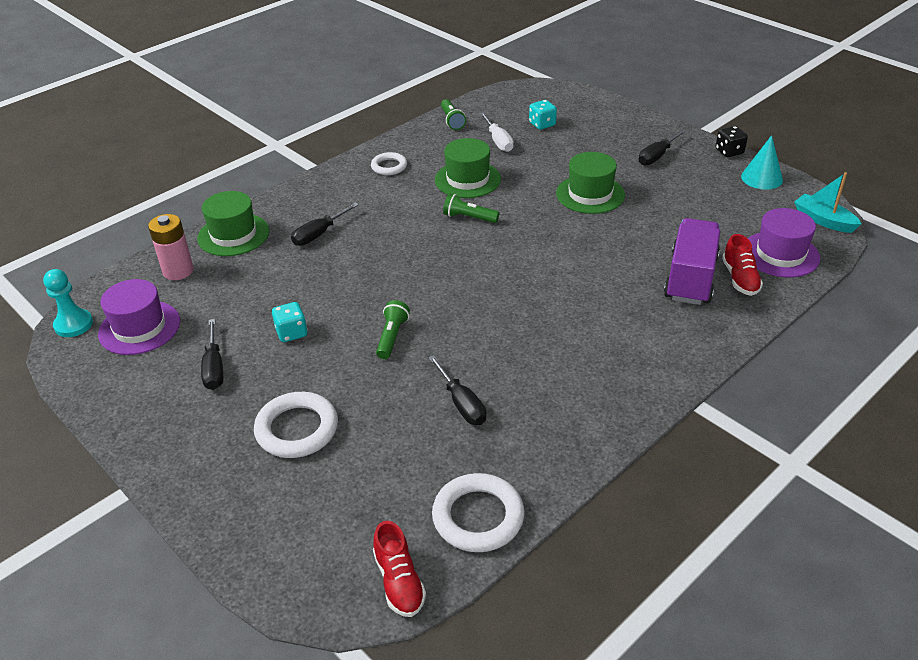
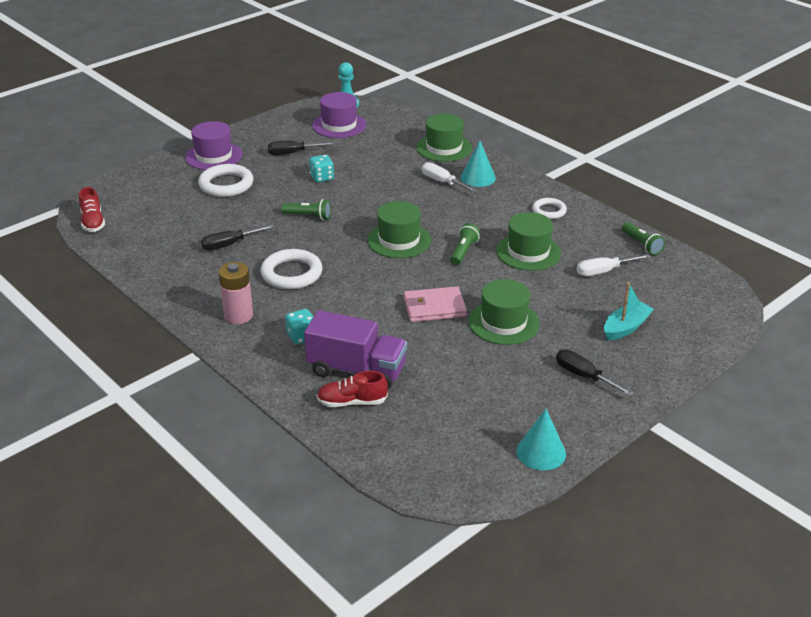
camera: 90 degrees right, 5 degrees down
(178, 271) = (400, 132): pink battery -> pink battery (238, 316)
(312, 210) = (478, 177): none -> turquoise cone
(319, 234) = (442, 182): black screwdriver -> white screwdriver
(399, 581) = (93, 222): red shoe -> red shoe turned 90 degrees counterclockwise
(447, 261) = (399, 240): none -> green hat
(452, 121) = (642, 245): green flashlight -> green flashlight turned 105 degrees counterclockwise
(478, 517) = (127, 249): white ring -> white ring (292, 273)
(542, 124) = (644, 301): turquoise dice -> turquoise dice (302, 336)
(574, 234) = (434, 307): none -> pink wallet
(729, 152) = (600, 435): black dice -> none
(780, 254) = (389, 438): purple hat -> purple hat (214, 156)
(823, 220) = (450, 486): turquoise boat -> turquoise boat (626, 327)

